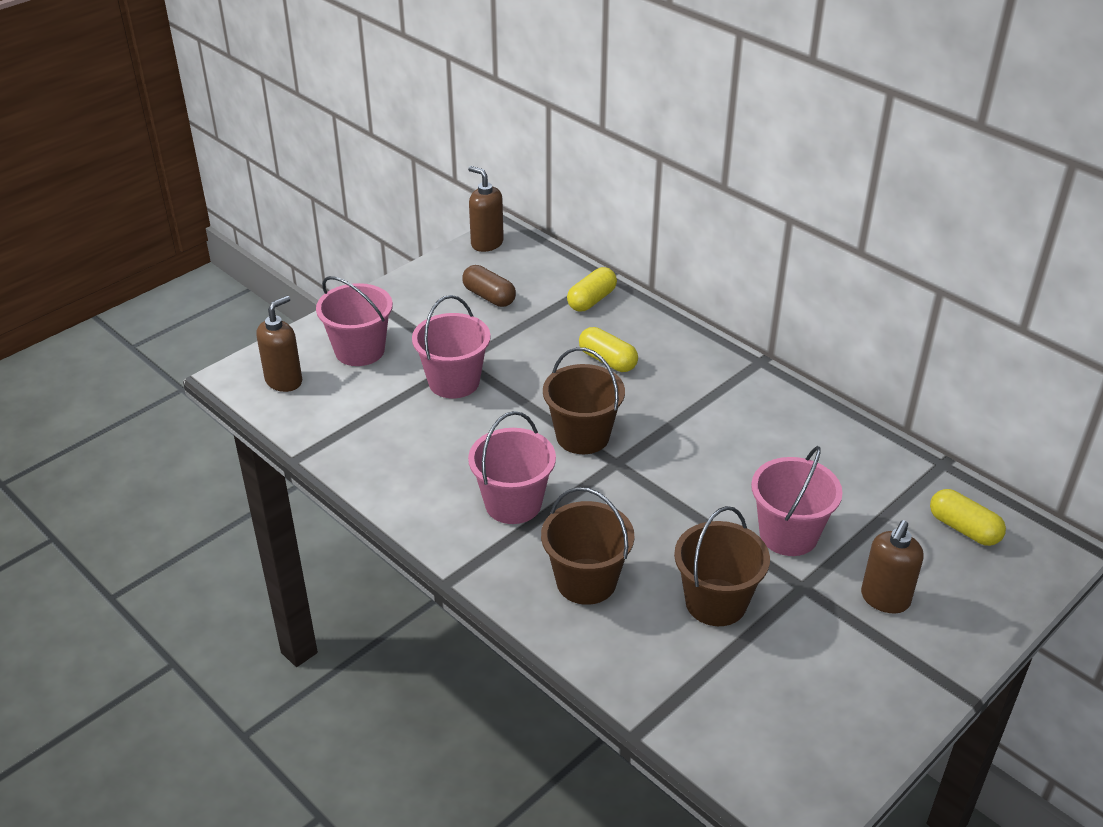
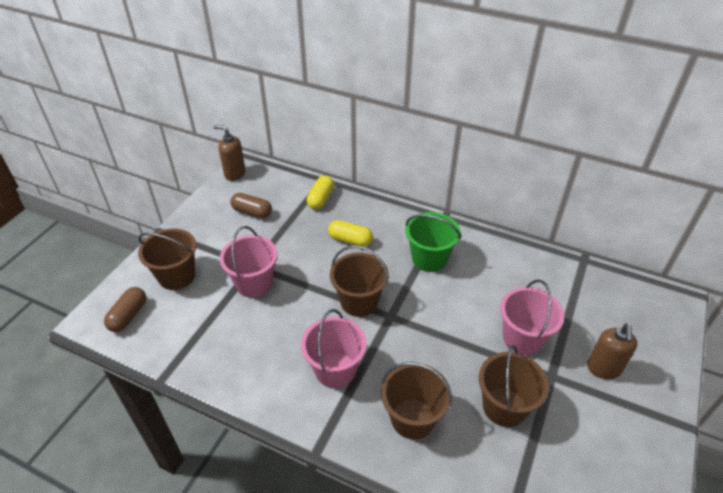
camera: 20 degrees left, 5 degrees up
(284, 381) = (128, 316): brown soap dispenser -> brown capsule
(359, 350) = (177, 276): pink bucket -> brown bucket
(708, 408) = (429, 259): none -> green bucket
(963, 528) = (619, 302): yellow capsule -> none

